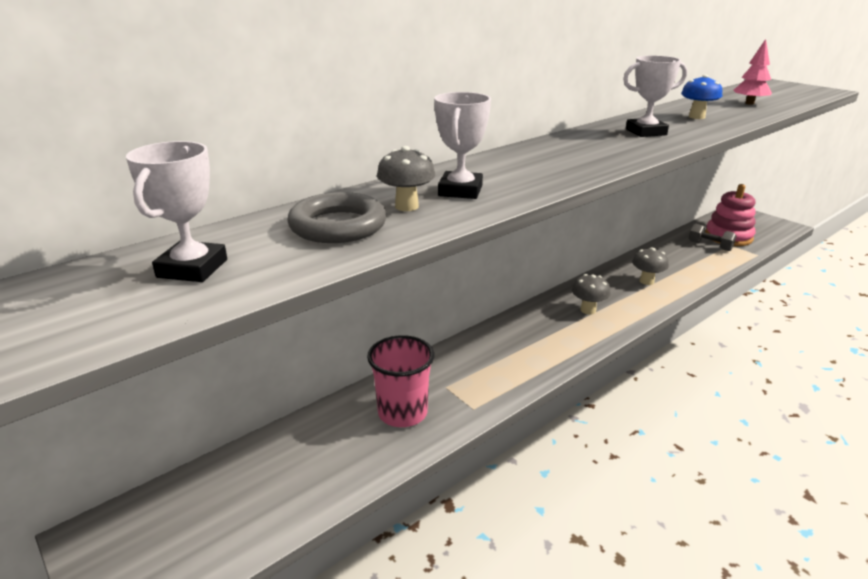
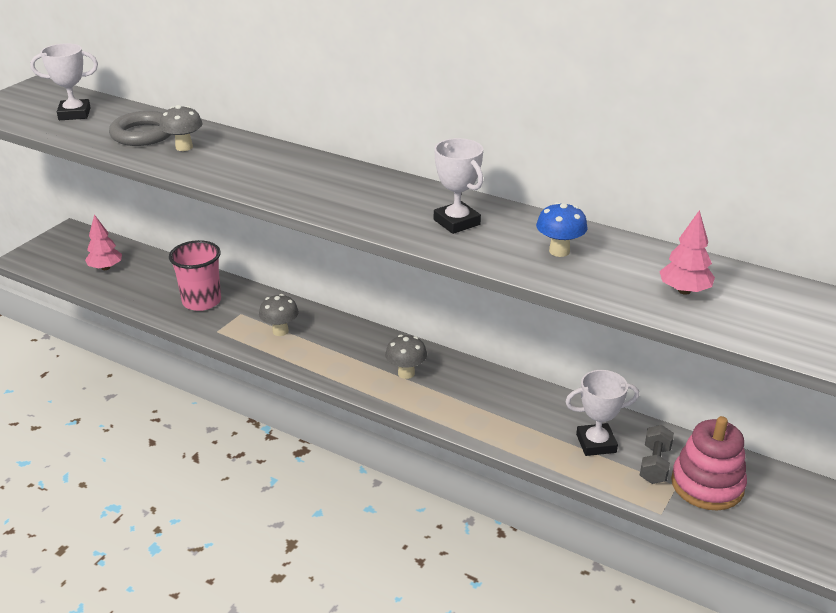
camera: 70 degrees right, 5 degrees up
(250, 497) = (105, 268): none -> pink tree
(460, 191) = (224, 159): white trophy -> white trophy (596, 443)
(646, 281) = (501, 410): grey mushroom -> grey mushroom (280, 331)

